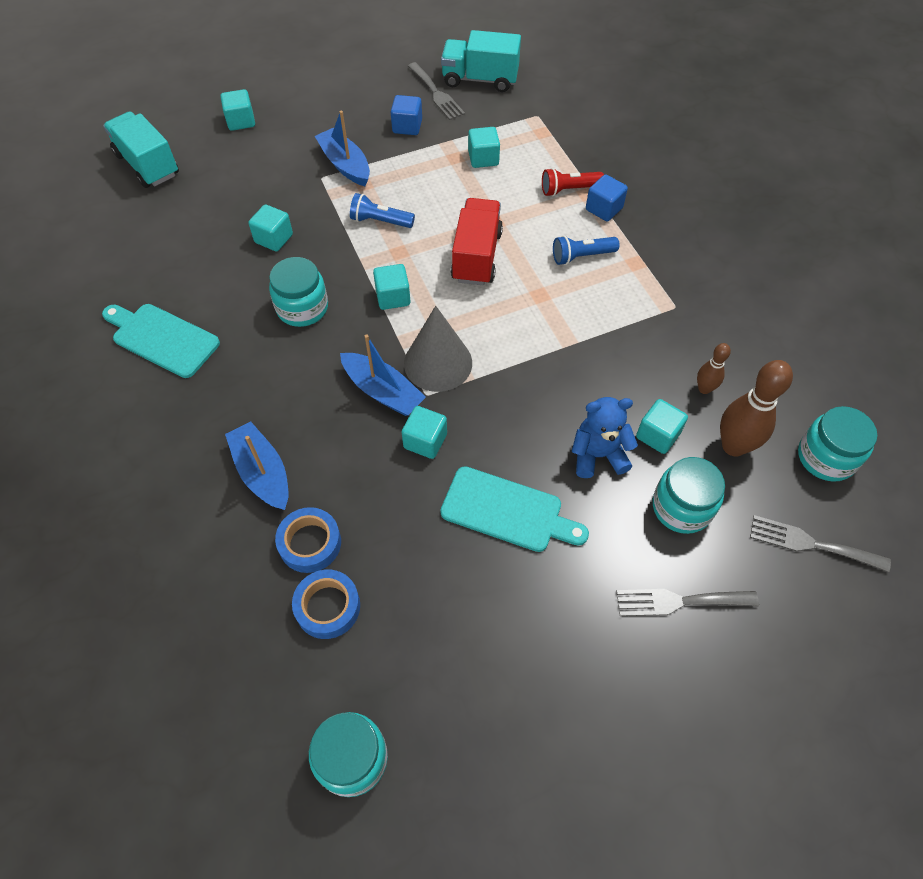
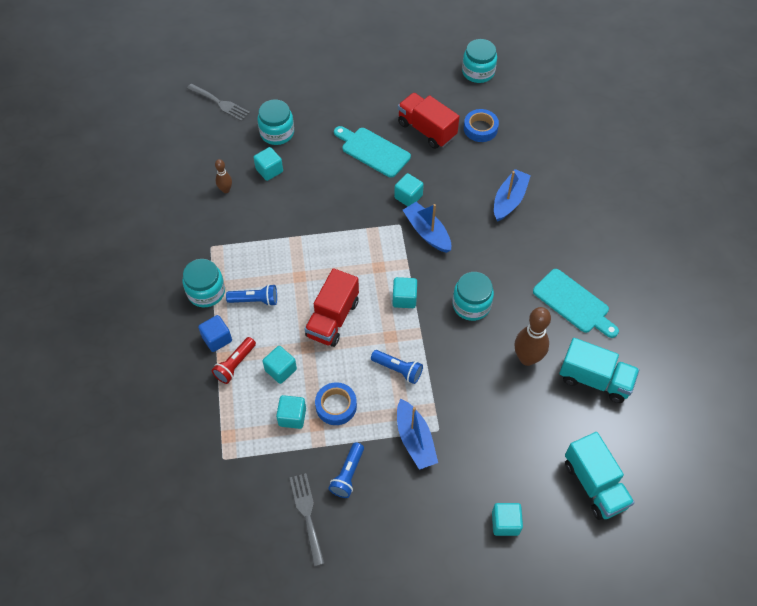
camera: 165 degrees left, 0 degrees up
(262, 473) = (509, 200): blue boat -> blue boat turned 135 degrees counterclockwise
(274, 239) = (486, 372): turquoise cube -> turquoise cube (280, 370)
(310, 543) = (485, 158): blue tape -> blue tape (336, 406)
(407, 126) = (348, 474): blue cube -> blue flashlight
(426, 579) = (426, 130): none -> red truck
(438, 363) = (386, 243): grey cone -> none
(480, 79) = (257, 525): turquoise truck -> turquoise truck (595, 379)
(569, 190) = (235, 365): red flashlight -> red flashlight turned 120 degrees clockwise
(598, 455) = (309, 167): blue teddy bear -> none
(679, 601) = (302, 95): grey fork -> none
(733, 446) = (229, 155): brown bowling pin -> brown bowling pin (527, 358)
(826, 457) = (181, 139): turquoise jar -> turquoise jar (206, 292)

